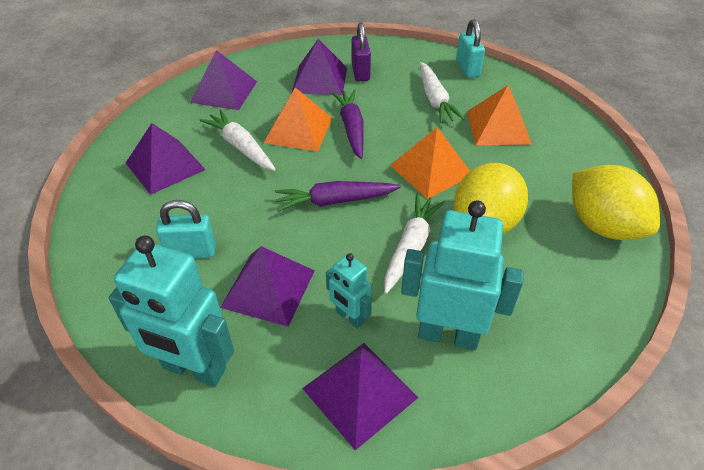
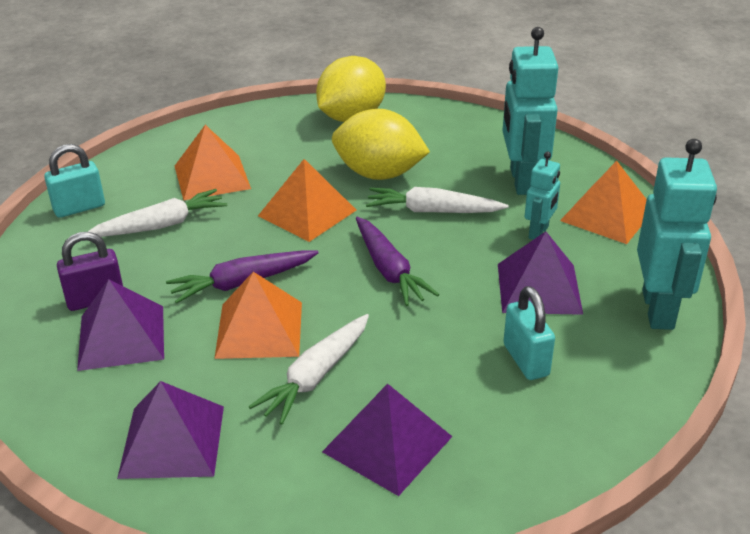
camera: 105 degrees left, 10 degrees down
(359, 392) = (607, 215): purple pyramid -> orange pyramid

